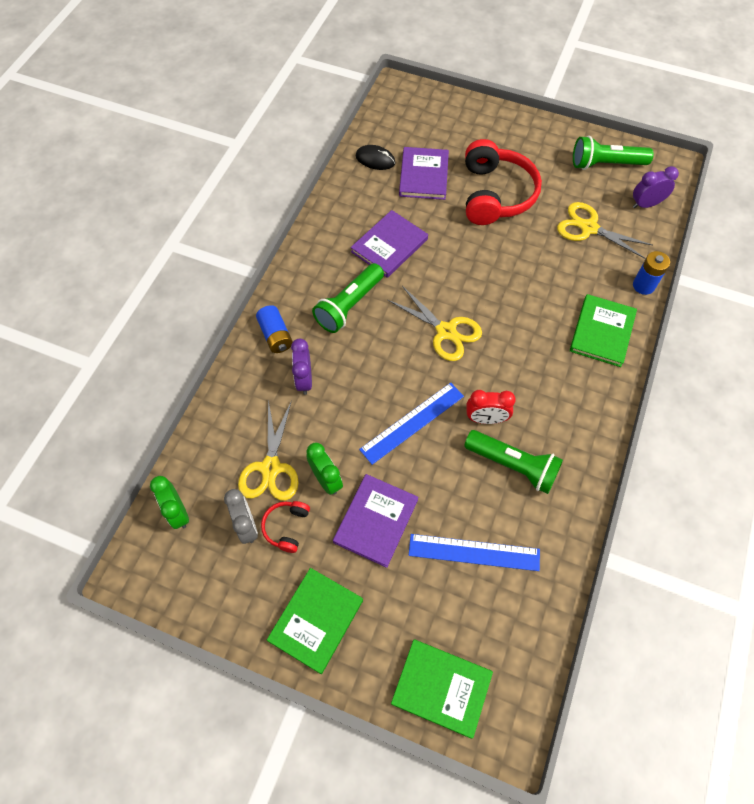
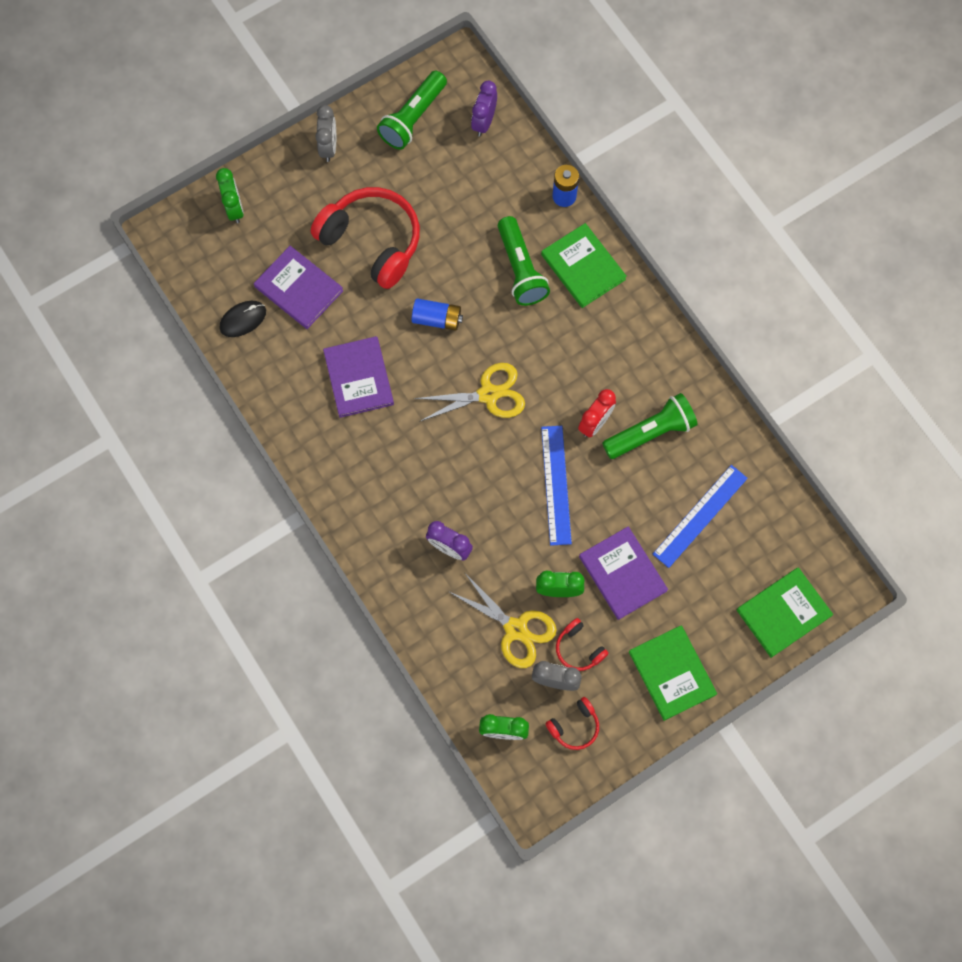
camera: 55 degrees left, 10 degrees up
(216, 567) = (574, 726): none -> red headphones
(275, 335) = (384, 544): blue battery -> blue battery (437, 319)
(349, 305) = (399, 459): green flashlight -> green flashlight (520, 269)
(447, 112) = (234, 208): none -> green clock
(538, 133) = (329, 147): none -> grey clock
(588, 228) = (472, 191): yellow scissors -> none

